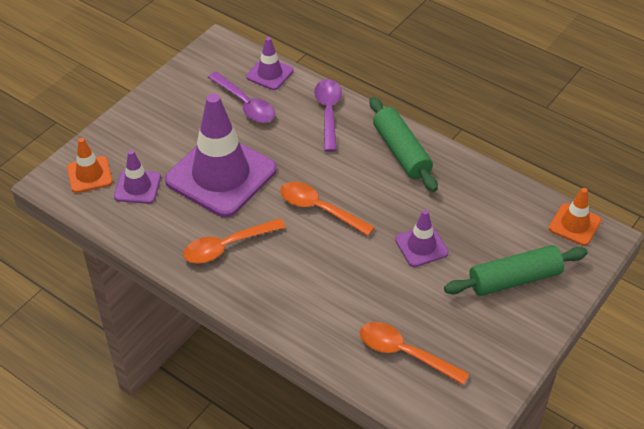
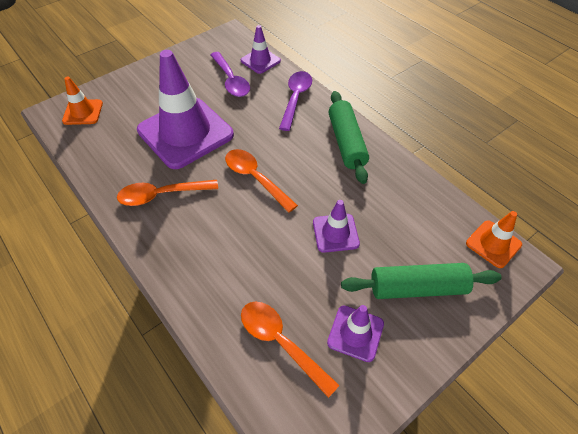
camera: 15 degrees right, 5 degrees up
(137, 187) = (114, 129): purple traffic cone -> purple traffic cone (355, 333)

